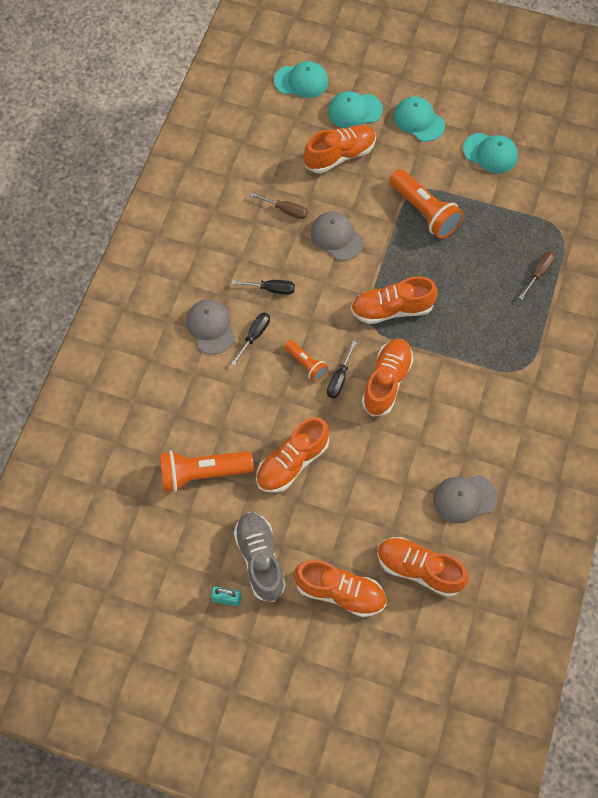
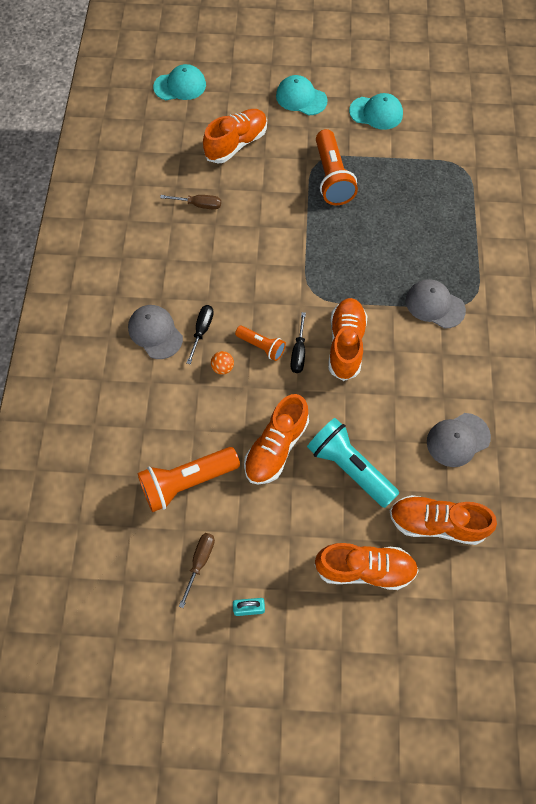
camera: 15 degrees left, 0 degrees up
(260, 559) = (272, 556): grey shoe -> none
(264, 376) = (222, 368): none -> orange ball
(272, 289) = (206, 282): black screwdriver -> none
(336, 237) = (255, 219): grey cap -> grey cap (434, 305)
(354, 111) = (238, 101): turquoise cap -> none
(354, 498) = (349, 467): none -> turquoise flashlight
(391, 309) = (329, 274): orange shoe -> none
(424, 212) = (332, 177): orange flashlight -> orange flashlight turned 45 degrees clockwise
(539, 273) = (456, 209): brown screwdriver -> brown screwdriver (200, 561)

